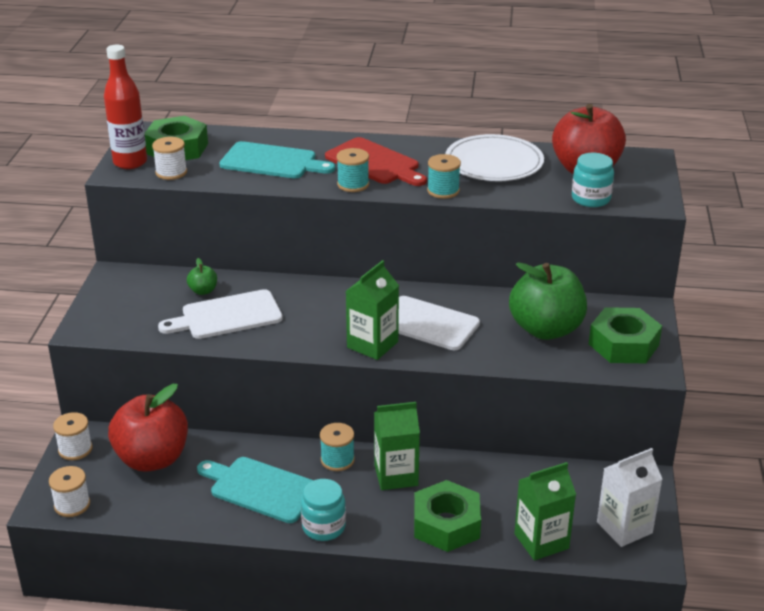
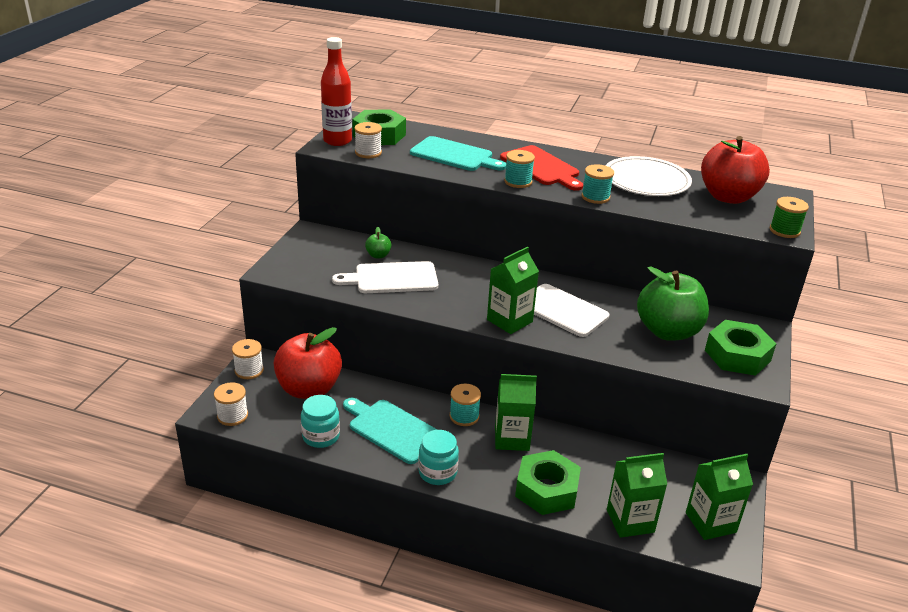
camera: 10 degrees right, 0 degrees up
(591, 199) = (728, 221): turquoise jar -> turquoise jar (321, 436)
(624, 527) = (710, 522): white carton -> green carton
(652, 201) = (784, 231): none -> green spool

